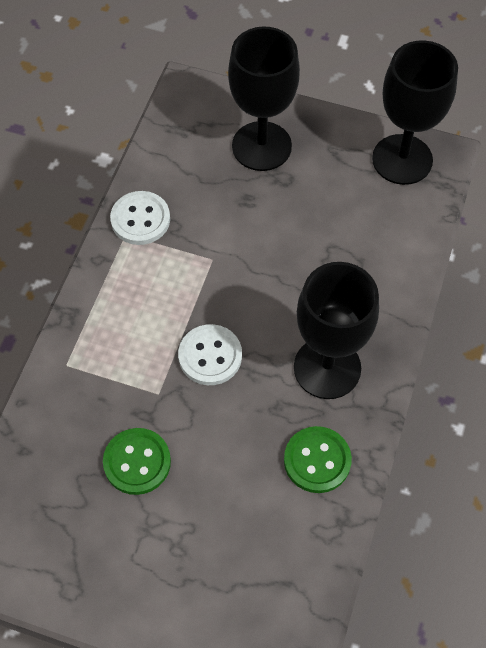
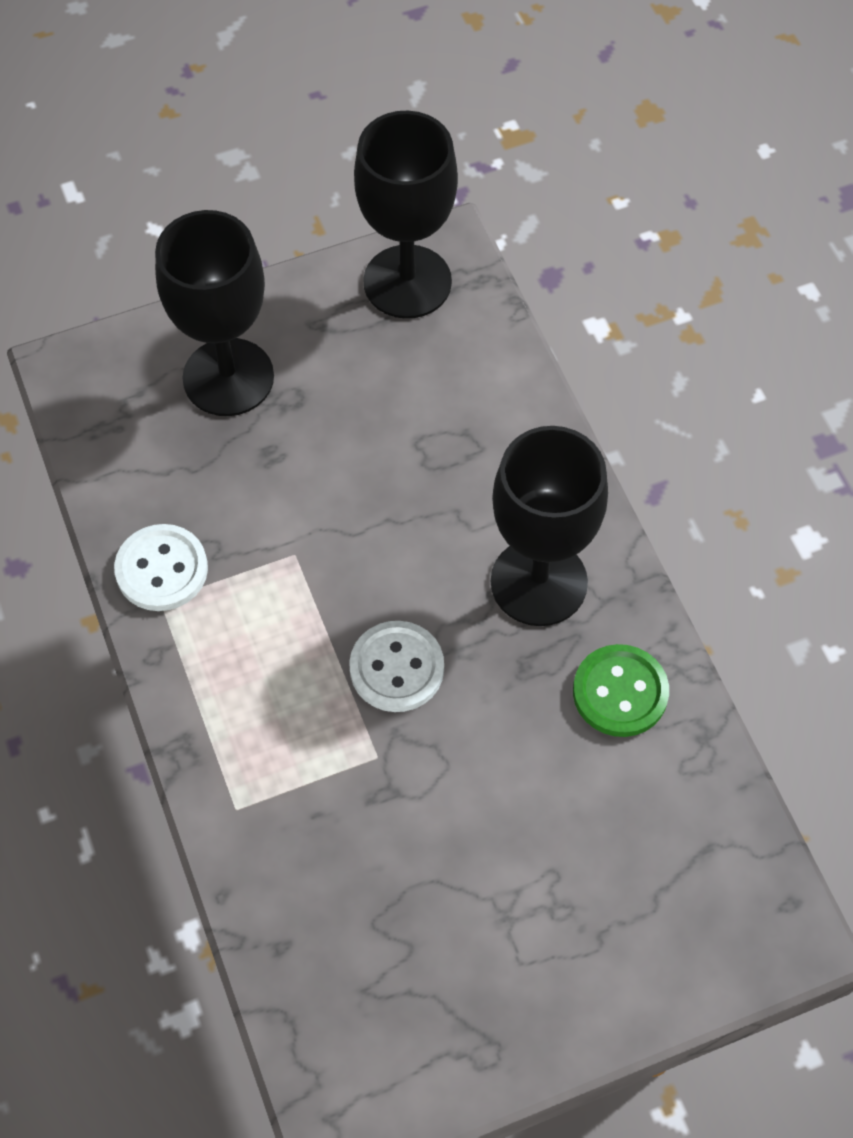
camera: 40 degrees left, 0 degrees up
(137, 462) = (426, 852): green button -> none

